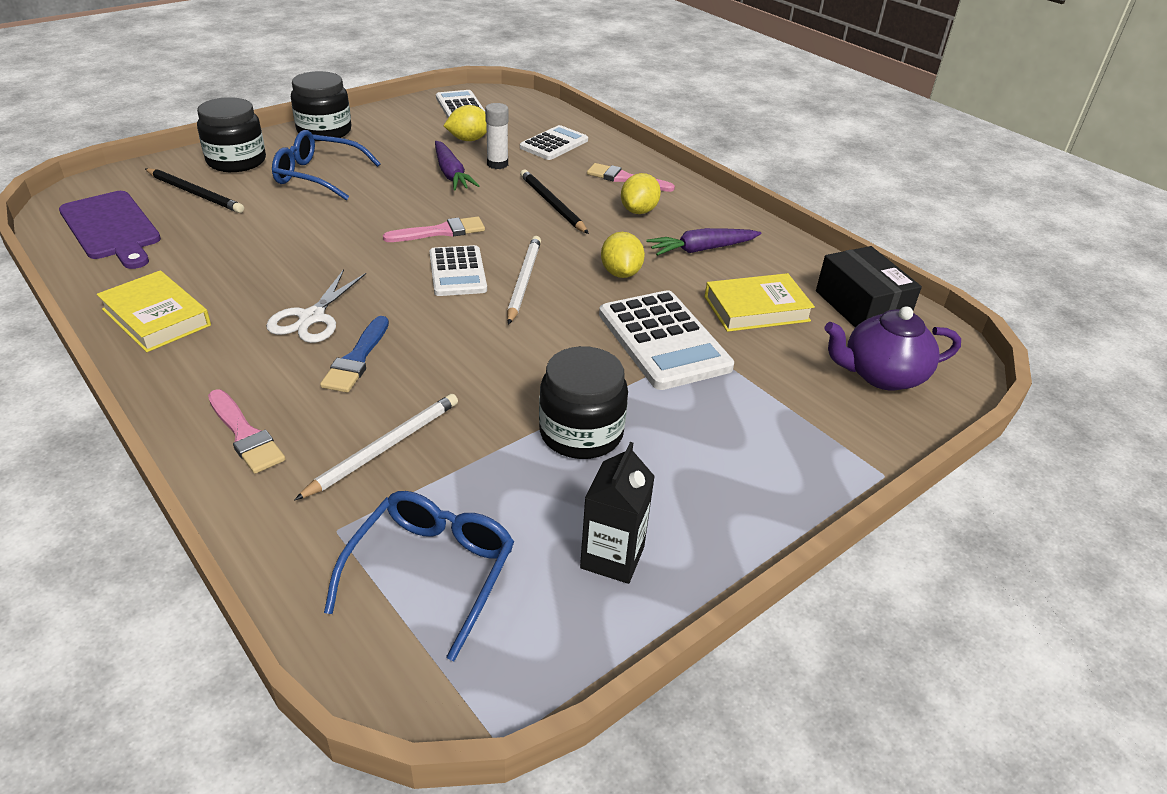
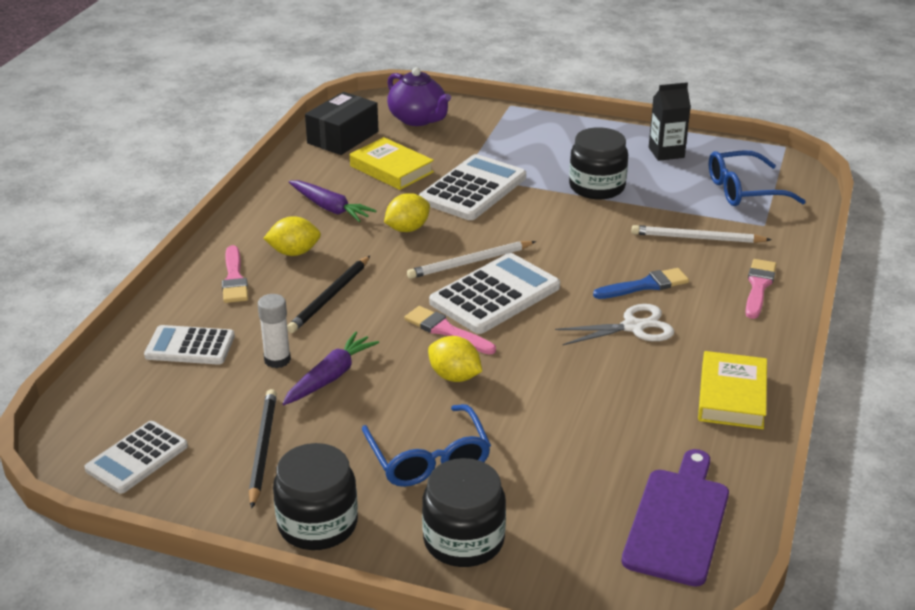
camera: 120 degrees left, 5 degrees down
(195, 193) = (559, 517): black pencil -> black pencil (262, 448)
(457, 272) = (495, 295): white calculator -> white calculator, size x1.55
(469, 139) = (233, 405): yellow lemon -> yellow lemon (454, 376)

